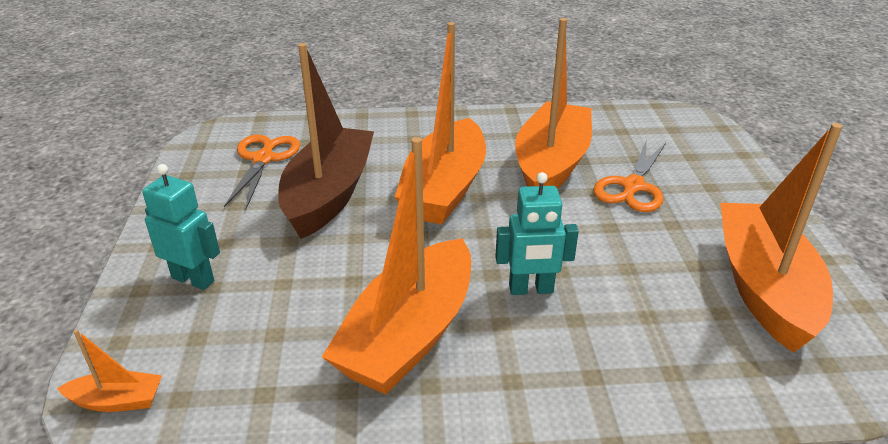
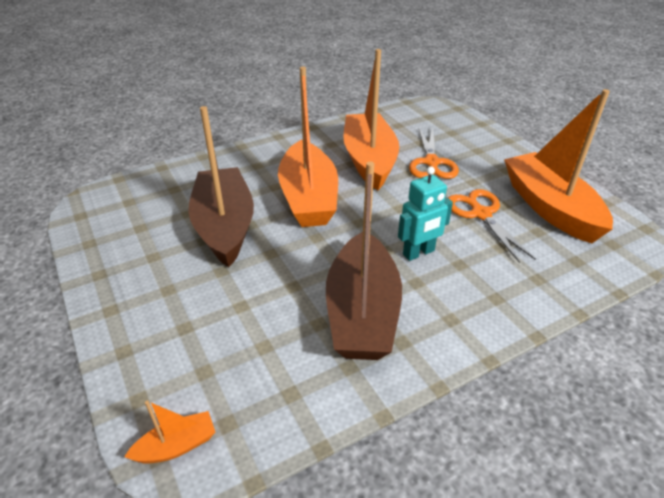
camera: 25 degrees left, 5 degrees up
(193, 279) = (164, 327): turquoise robot -> none
(263, 159) = (148, 212): orange scissors -> orange scissors (481, 214)
(408, 335) = (362, 312): orange boat -> brown boat

